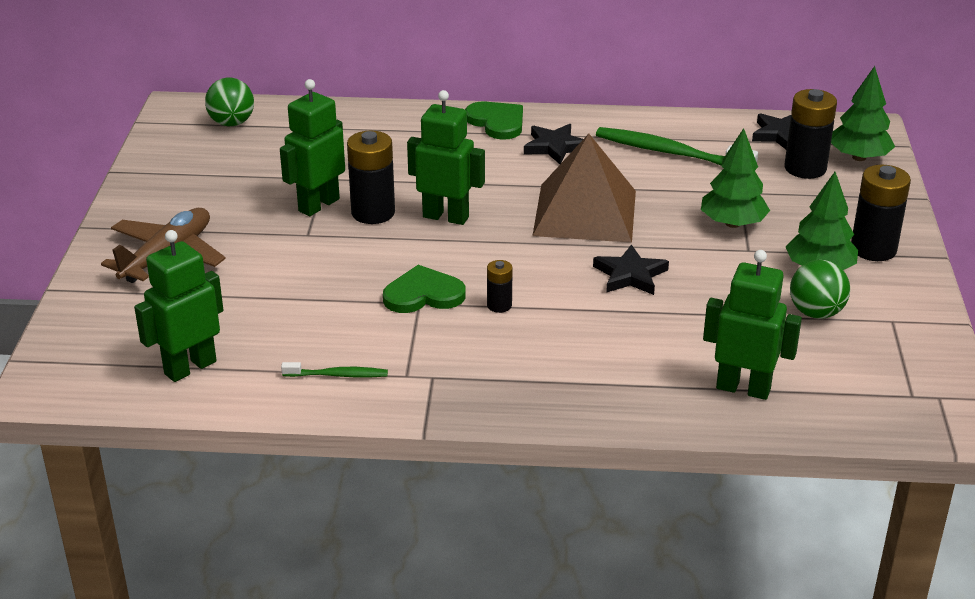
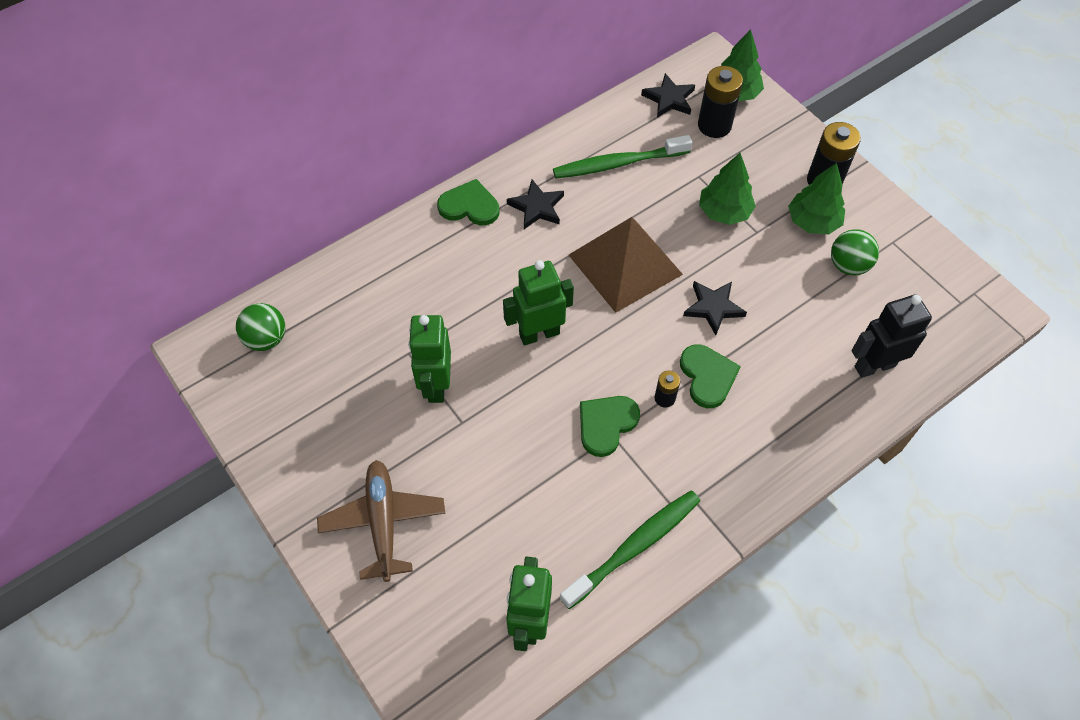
camera: 40 degrees left, 25 degrees up
(338, 375) = (634, 547): green toothbrush -> green toothbrush, size x1.95
(373, 213) = (484, 365): black battery -> none
(559, 312) = (707, 376): none -> green heart
(743, 388) = (874, 366): green robot -> black robot

